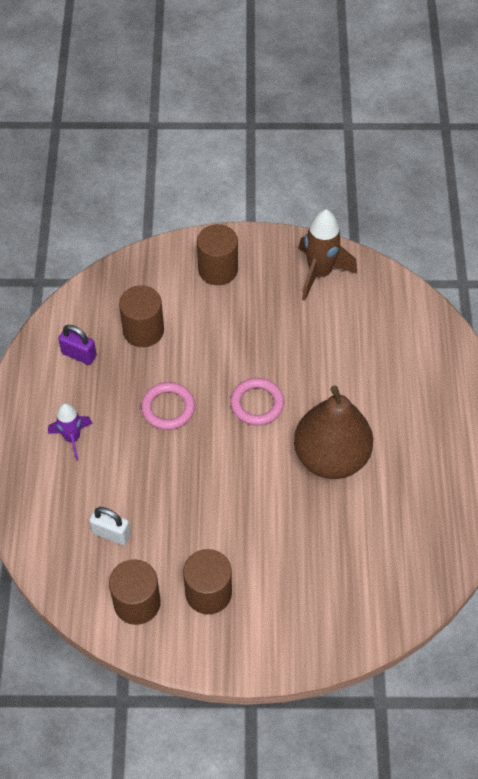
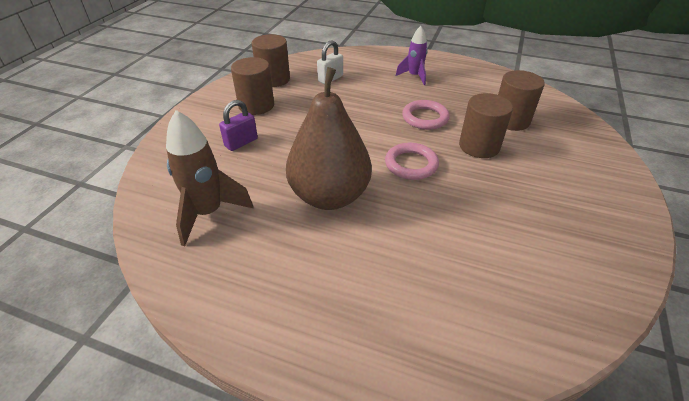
camera: 110 degrees right, 15 degrees down
(79, 354) = (490, 89): purple padlock -> purple padlock (241, 142)
(218, 269) = (588, 176): brown cylinder -> brown cylinder (479, 146)
(320, 273) = (587, 258): brown rocket -> brown rocket (208, 213)

